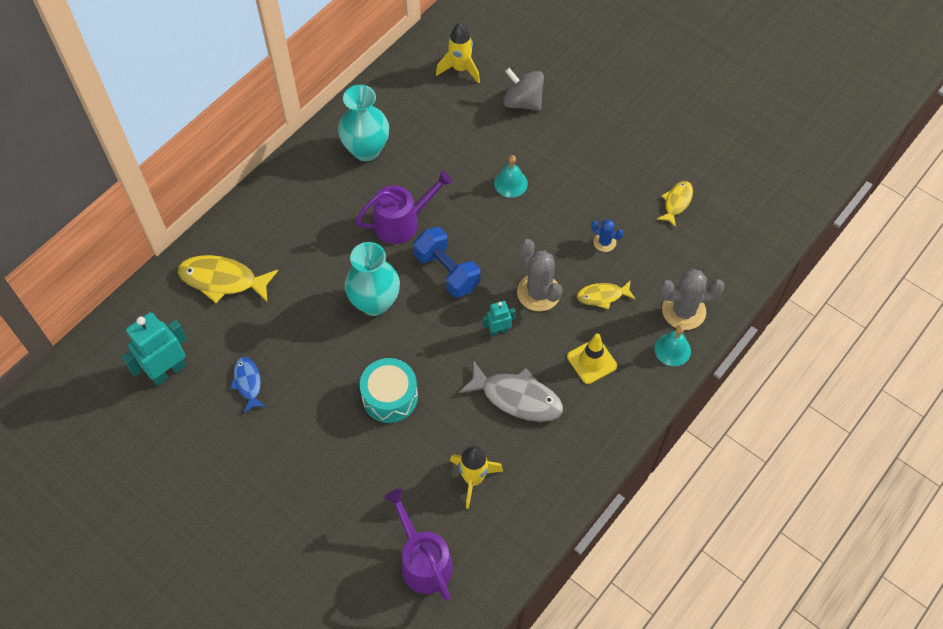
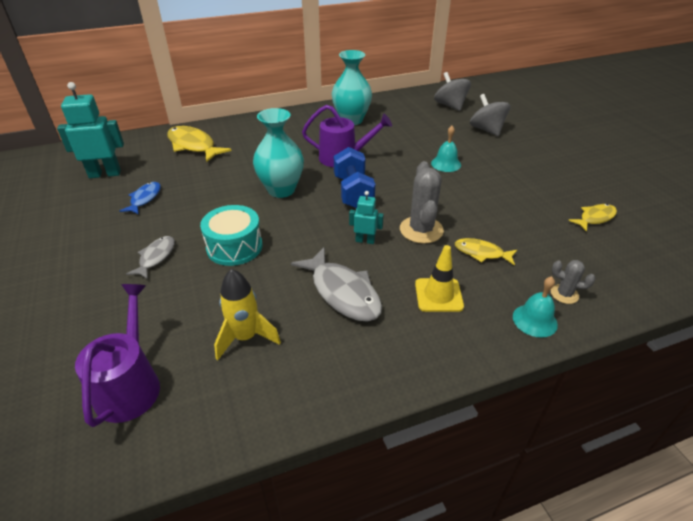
camera: 30 degrees right, 20 degrees down
(330, 444) = (156, 257): none -> grey fish
(460, 69) = (450, 105): yellow rocket -> grey spinning top
(604, 242) = (506, 220): blue cactus -> none
(683, 311) = (564, 294): grey cactus -> grey cactus, size x0.54

